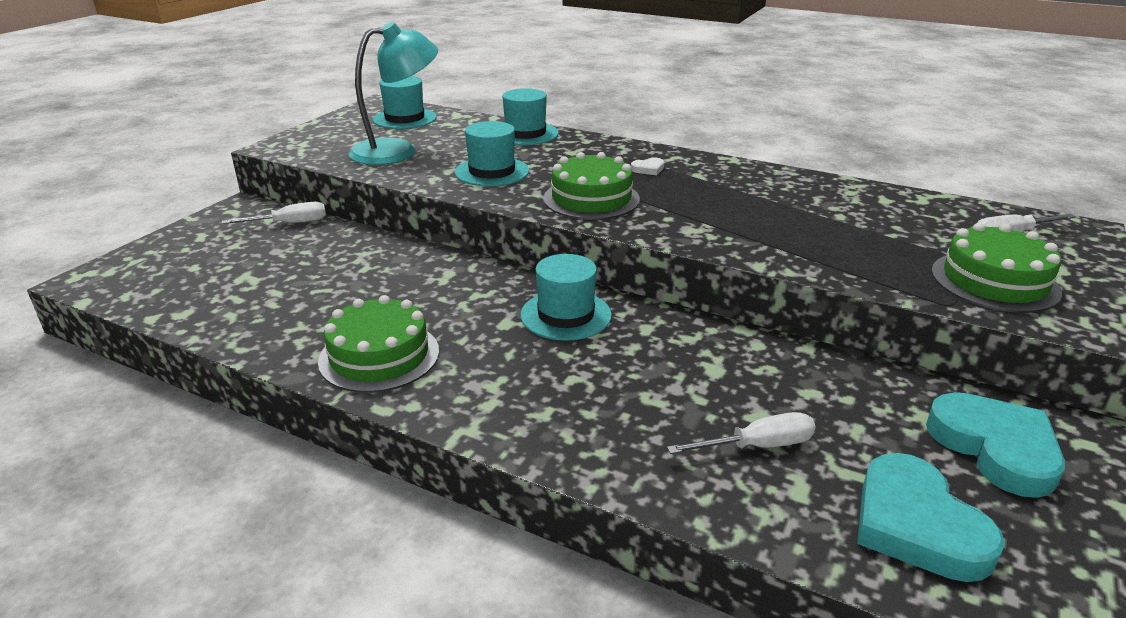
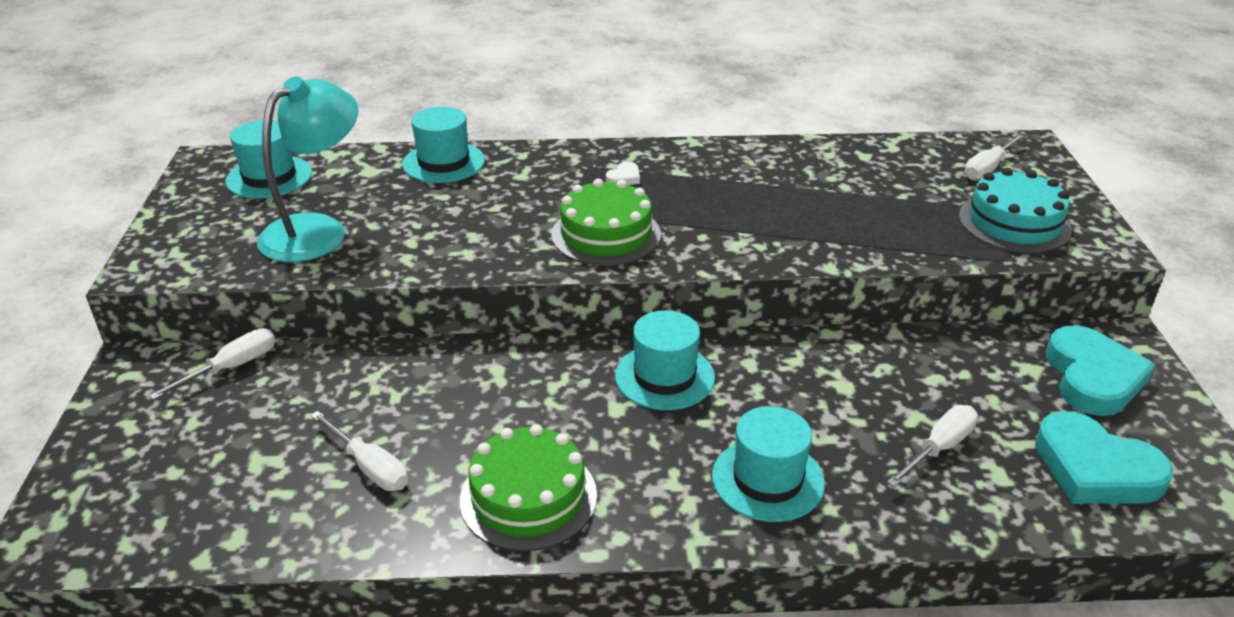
camera: 30 degrees left, 5 degrees up
(302, 302) = (370, 467): none -> white screwdriver
(492, 172) = (463, 229): turquoise hat -> turquoise hat (767, 479)
(994, 281) = (1014, 223): green cake -> turquoise cake
(995, 448) = (1092, 377): turquoise heart -> turquoise heart turned 60 degrees clockwise

